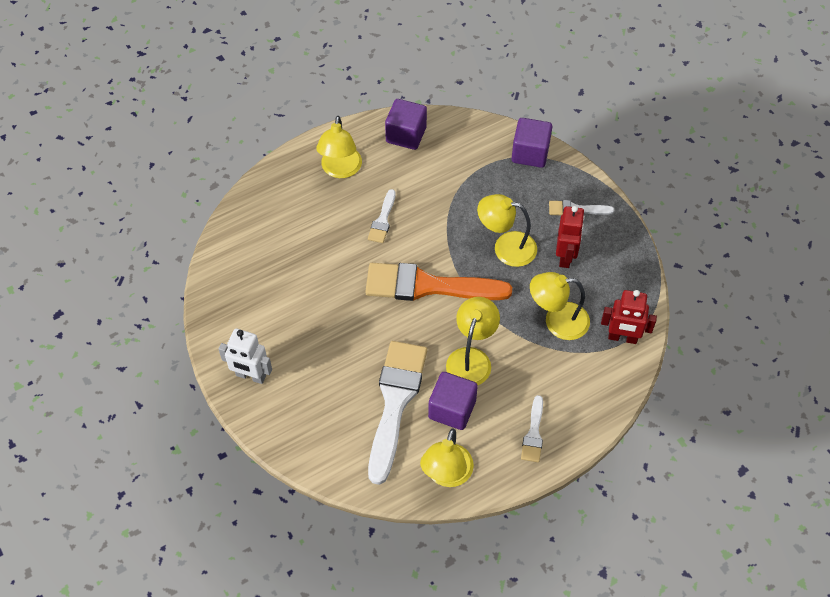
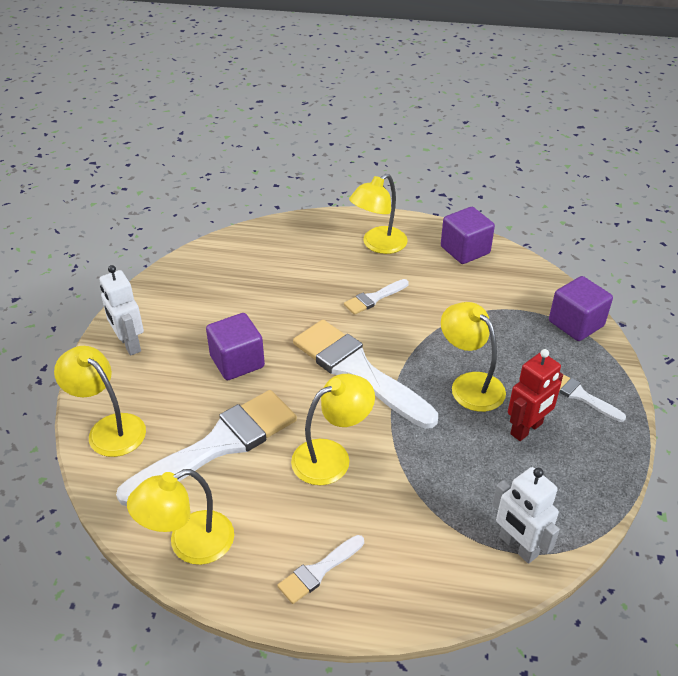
camera: 40 degrees right, 15 degrees down
(428, 286) = (358, 371): orange brush -> white brush
(452, 409) = (263, 488): purple cube -> purple cube (237, 362)
(557, 321) = (457, 481): yellow lamp -> yellow lamp (109, 428)
(622, 338) = (517, 546): red robot -> white robot

